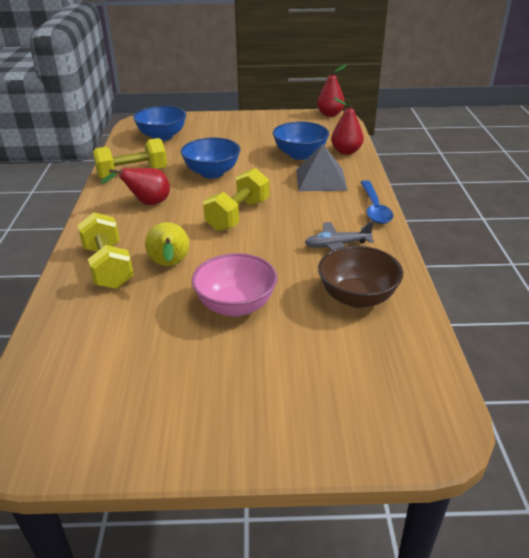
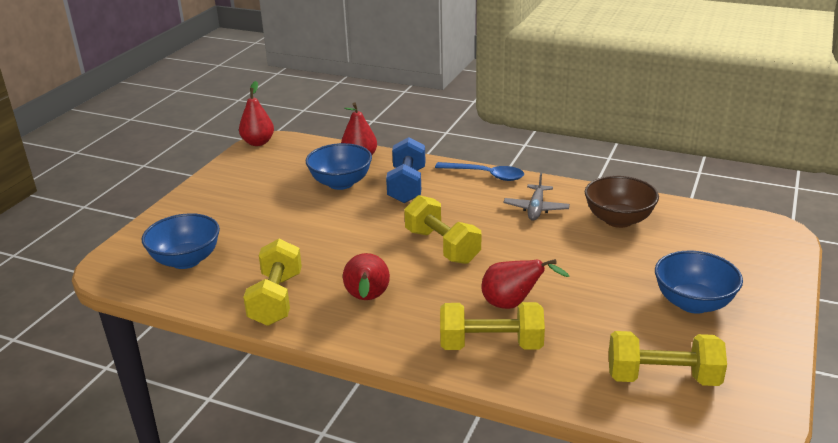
camera: 65 degrees left, 5 degrees down
(87, 370) = (662, 378): none -> yellow dumbbell
(170, 265) = (512, 304): yellow pear -> red pear
(212, 173) = (330, 243): blue bowl -> blue bowl (693, 303)
(236, 305) = (601, 279): pink bowl -> none
(321, 179) = (407, 185): grey pyramid -> blue dumbbell

